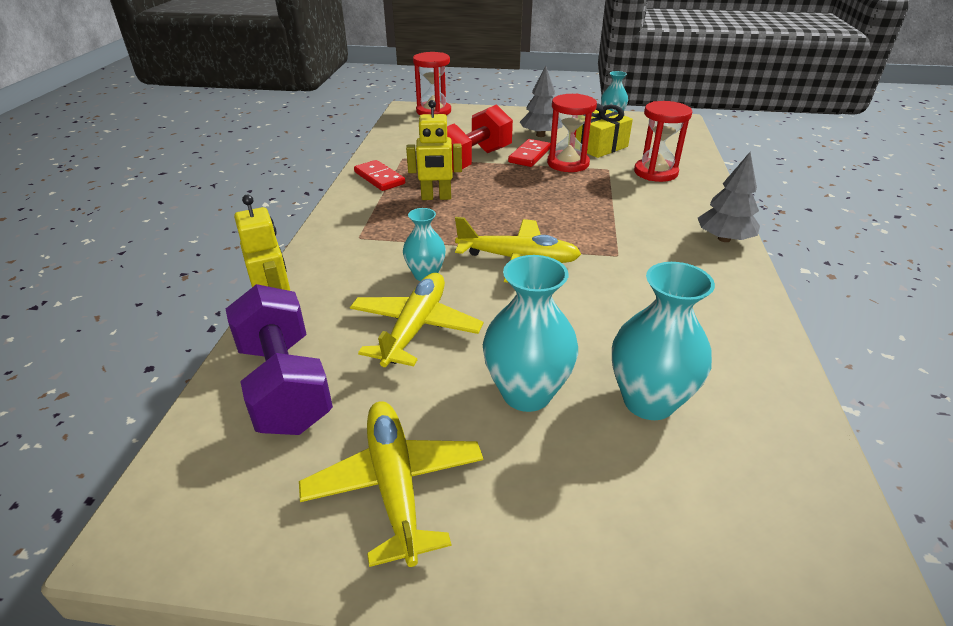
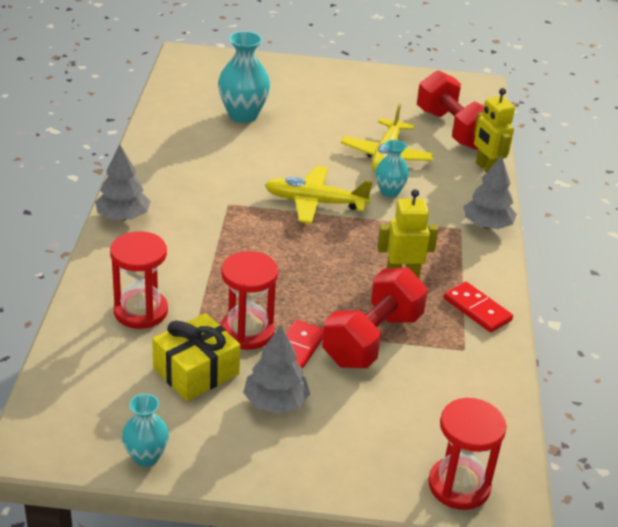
camera: 175 degrees right, 0 degrees up
(285, 385) = (452, 129): purple dumbbell -> red dumbbell
(326, 241) = (487, 225): none -> grey tree
(395, 484) = (375, 93): yellow plane -> none
(526, 393) = (312, 121): turquoise vase -> none

